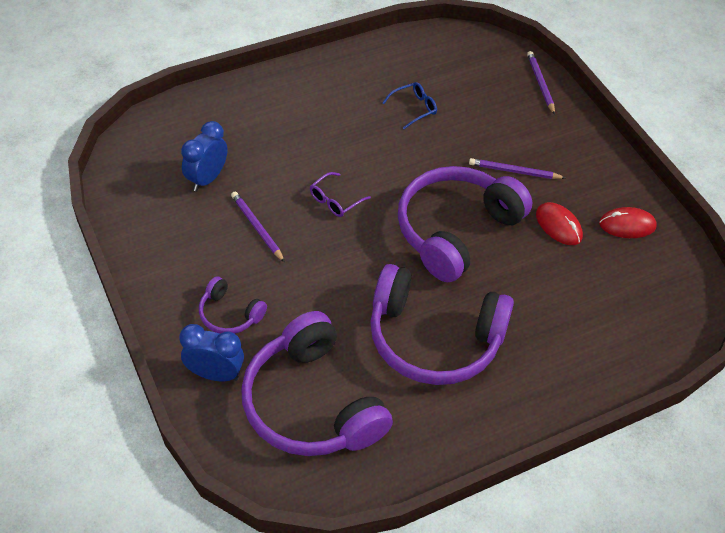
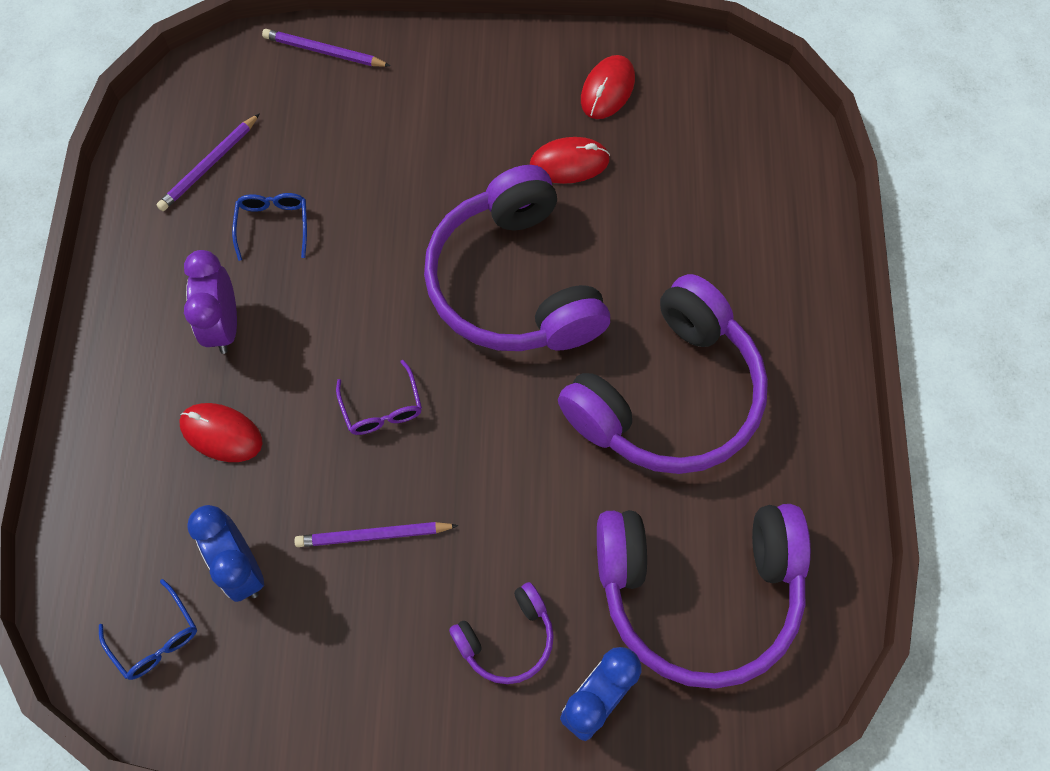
camera: 60 degrees left, 15 degrees up
(151, 161) = (156, 638): none -> blue glasses
(277, 139) = (221, 433): none -> red mouse
(340, 113) = (224, 325): none -> purple clock
(514, 171) = (455, 164): purple pencil -> purple pencil (209, 165)

